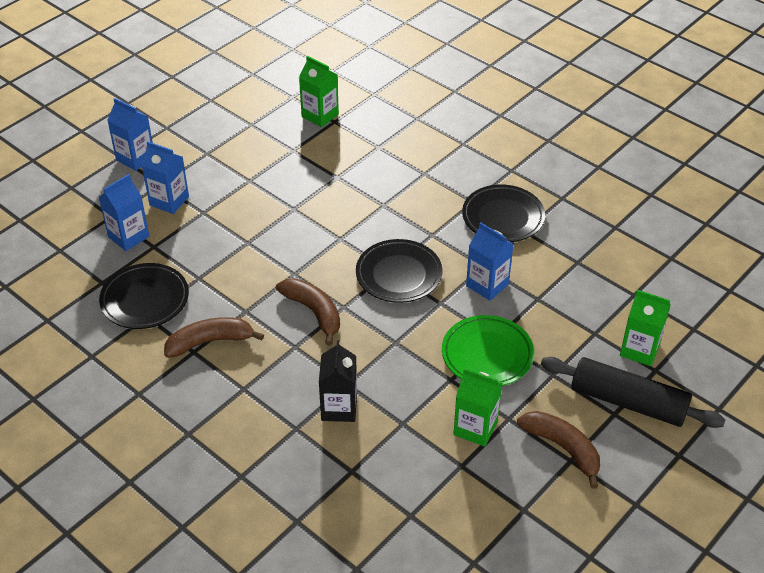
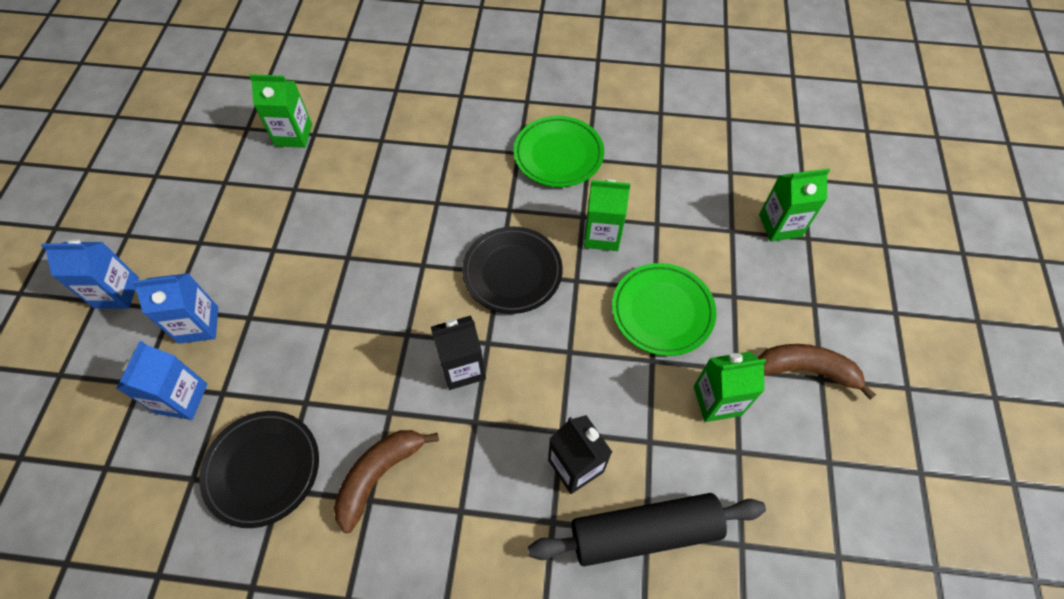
camera: 35 degrees left, 15 degrees up
(314, 312) = (462, 368): brown banana -> black carton
(487, 285) = (602, 235): blue carton -> green carton
(503, 217) = (558, 155): black plate -> green plate
(628, 402) = (815, 285): black rolling pin -> black rolling pin (644, 532)

